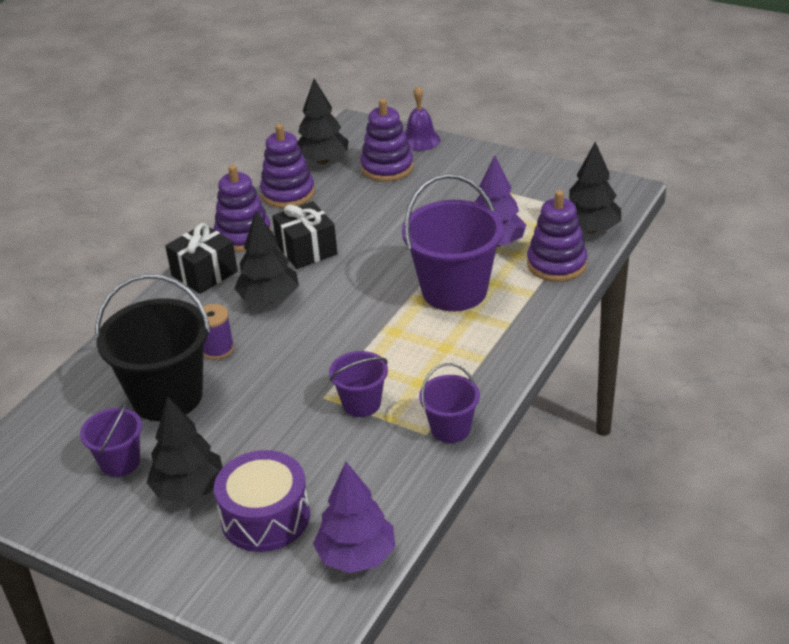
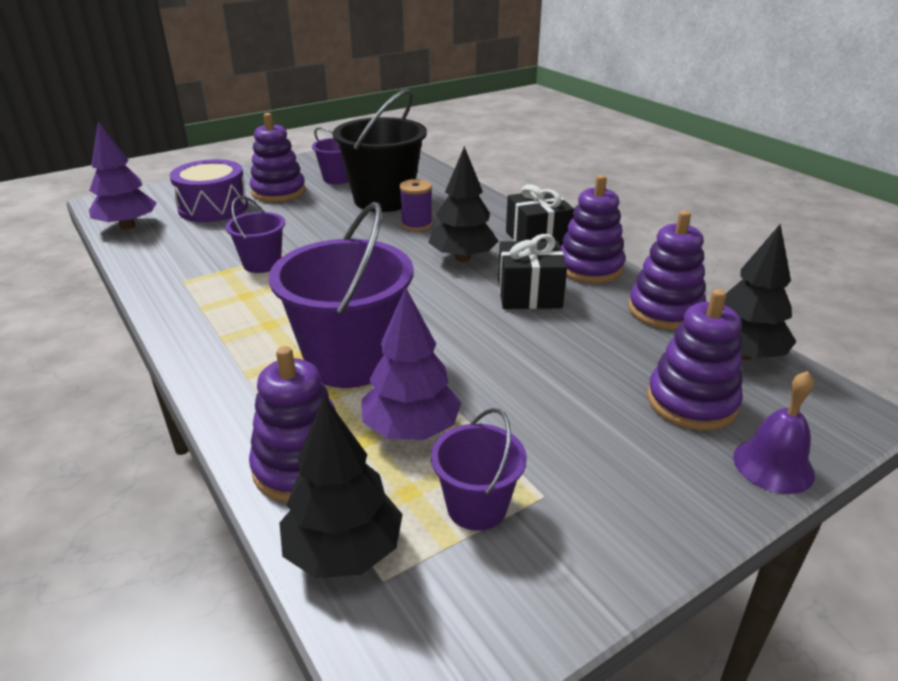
camera: 115 degrees right, 5 degrees down
(189, 489) = (278, 192): black tree -> purple stacking toy
(450, 429) = (168, 292): purple bucket -> purple bucket (477, 507)

